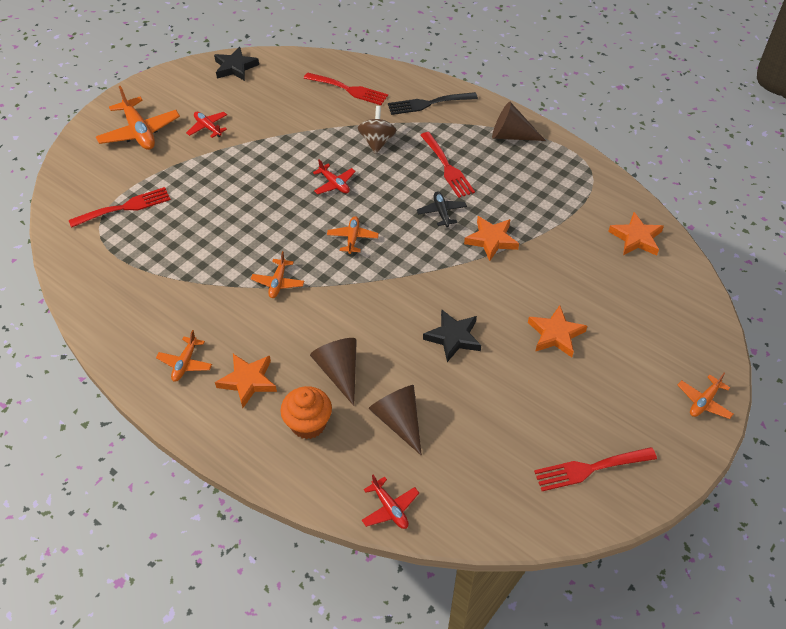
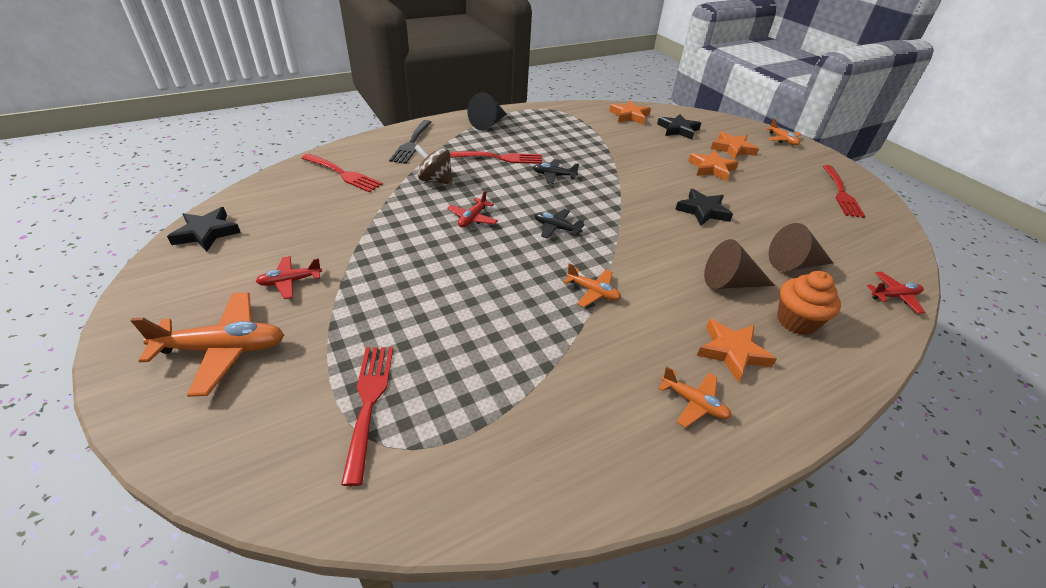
camera: 70 degrees left, 10 degrees down
(334, 184) = (472, 218): red plane -> red plane turned 135 degrees clockwise
(349, 89) = (343, 174): red fork -> red fork turned 75 degrees clockwise
(352, 238) = (556, 228): orange plane -> black plane
(491, 240) = (600, 164): orange star -> orange star (732, 149)
(511, 136) = (488, 123): brown cone -> black cone
(637, 289) = (678, 130): none -> black star

